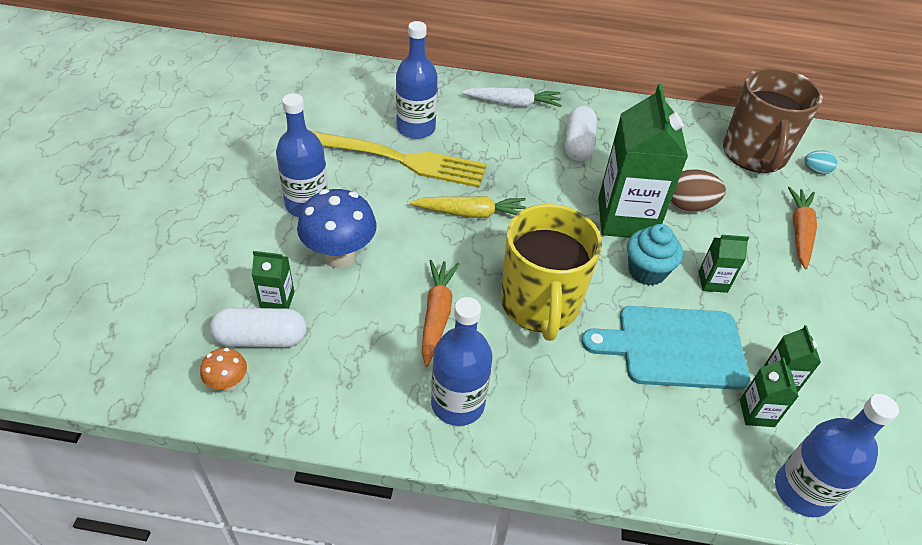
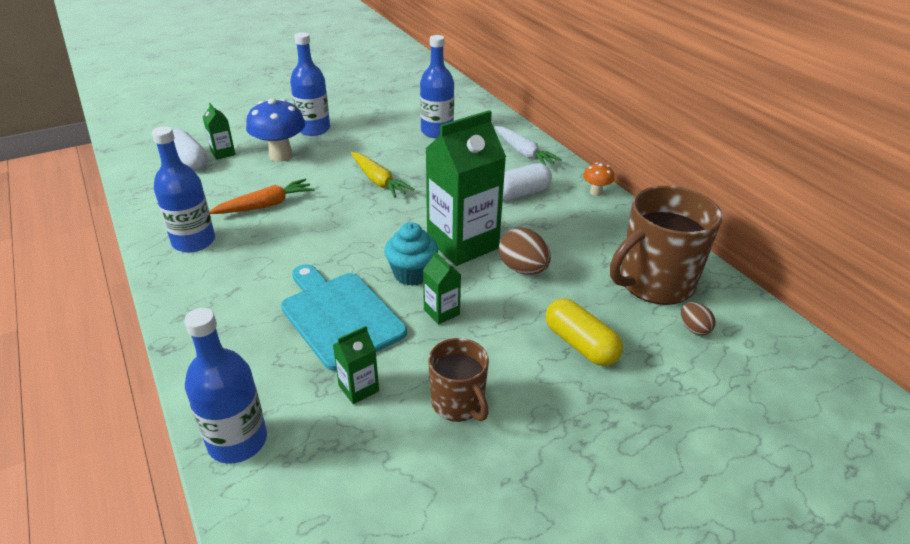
camera: 55 degrees right, 10 degrees down
(228, 384) = (146, 166): orange mushroom -> orange mushroom (596, 192)
(398, 159) = (396, 138): yellow fork -> none
(540, 304) = (319, 239): yellow mug -> none
(756, 413) = (306, 385): green carton -> none
(799, 232) = (580, 344): orange carrot -> yellow capsule
(815, 171) = (694, 328): turquoise egg -> brown egg
(827, 331) = (458, 403): none -> brown mug

